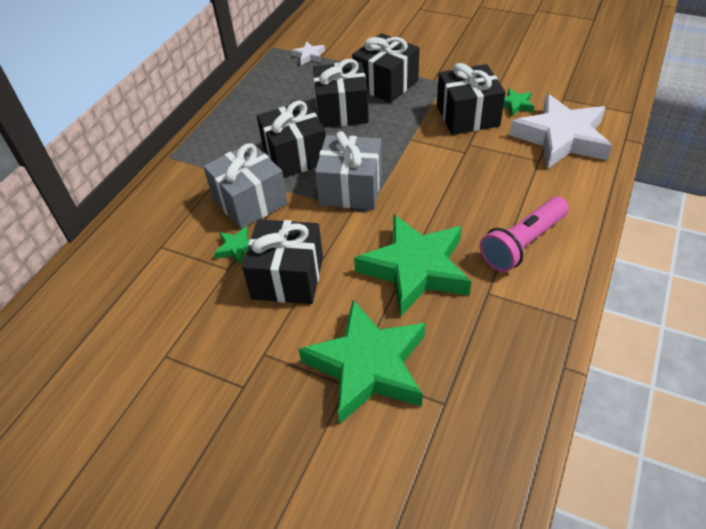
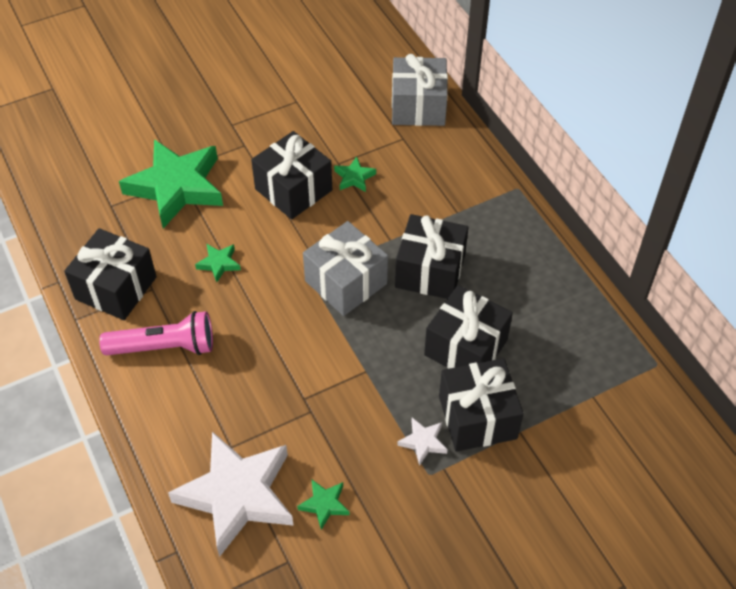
camera: 125 degrees right, 5 degrees up
(250, 201) = (400, 210): grey gift -> grey gift (418, 107)
(309, 56) = (604, 385): white star -> white star (423, 442)
(415, 269) = (219, 264): green star -> green star, size x0.41
(467, 116) = (351, 445): black gift -> black gift (116, 288)
(522, 244) = (164, 347): pink flashlight -> pink flashlight turned 90 degrees clockwise

